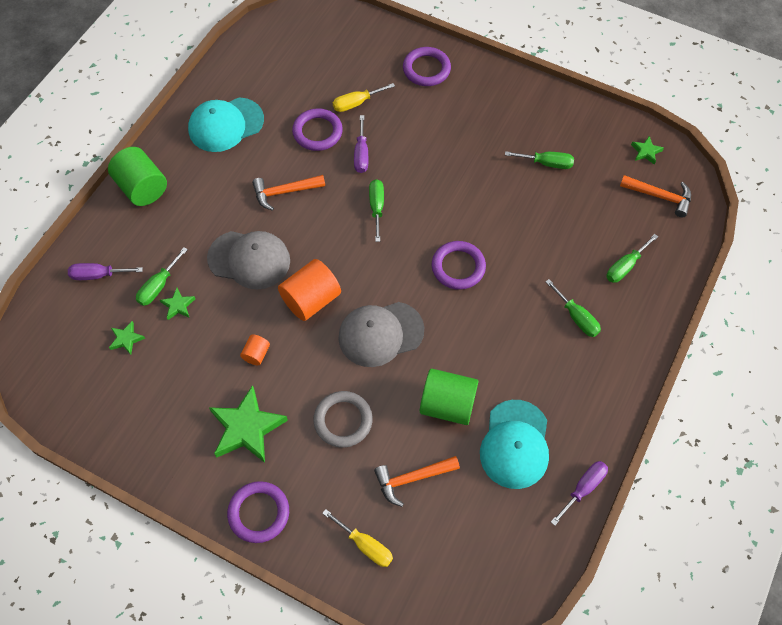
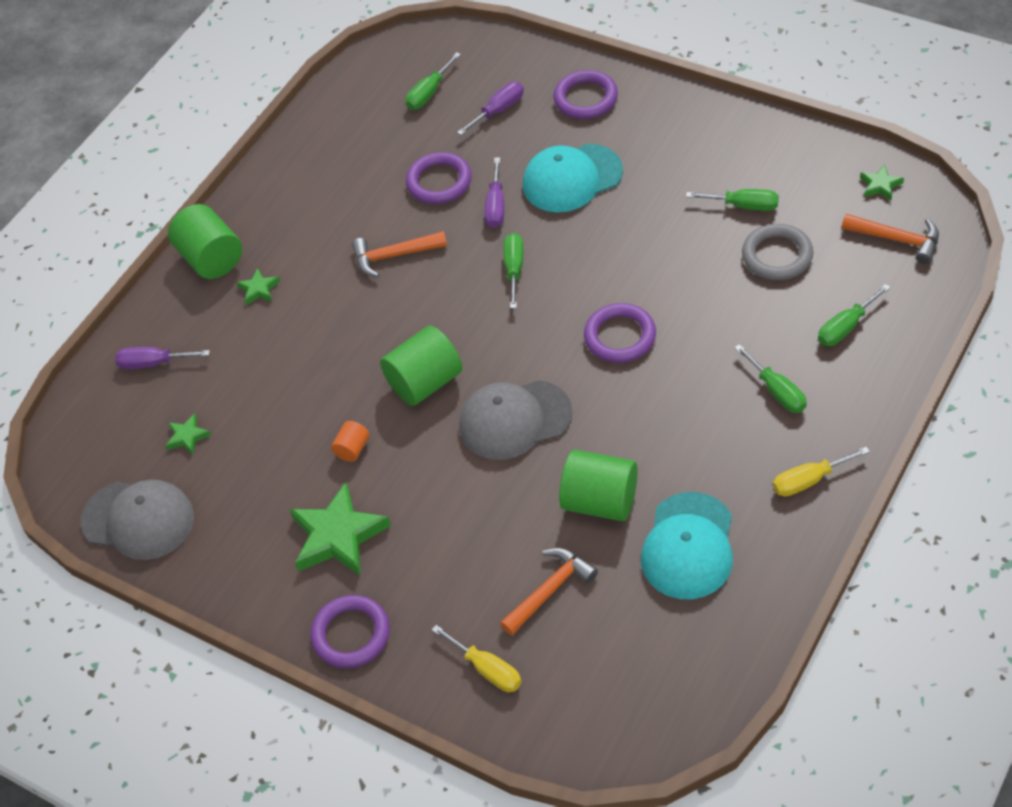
camera: 10 degrees right, 10 degrees down
(158, 286) = (229, 373): green screwdriver -> green screwdriver (429, 93)
(178, 305) = (254, 395): green star -> green star (259, 289)
(225, 125) = (320, 179): turquoise cap -> turquoise cap (572, 178)
(249, 259) = (346, 338): grey cap -> grey cap (138, 520)
(311, 300) = (425, 382): orange cylinder -> green cylinder
(343, 420) = (462, 524): grey ring -> grey ring (777, 256)
(356, 103) = (491, 145): yellow screwdriver -> yellow screwdriver (809, 480)
(412, 478) = (550, 590): orange hammer -> orange hammer turned 150 degrees clockwise
(583, 488) = (778, 597): purple screwdriver -> purple screwdriver (499, 110)

